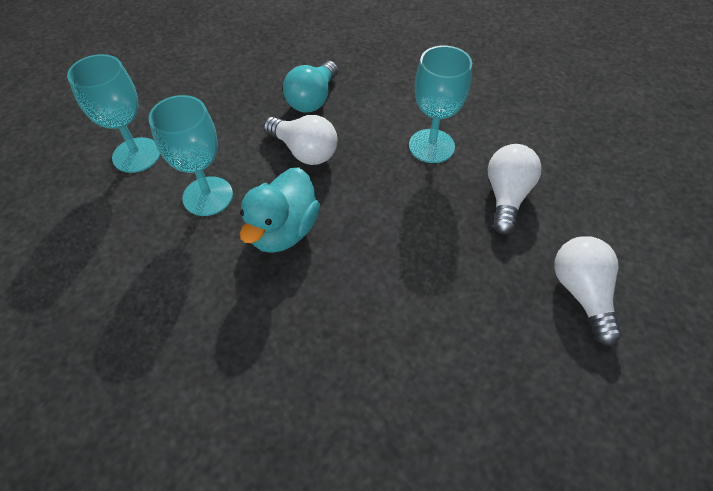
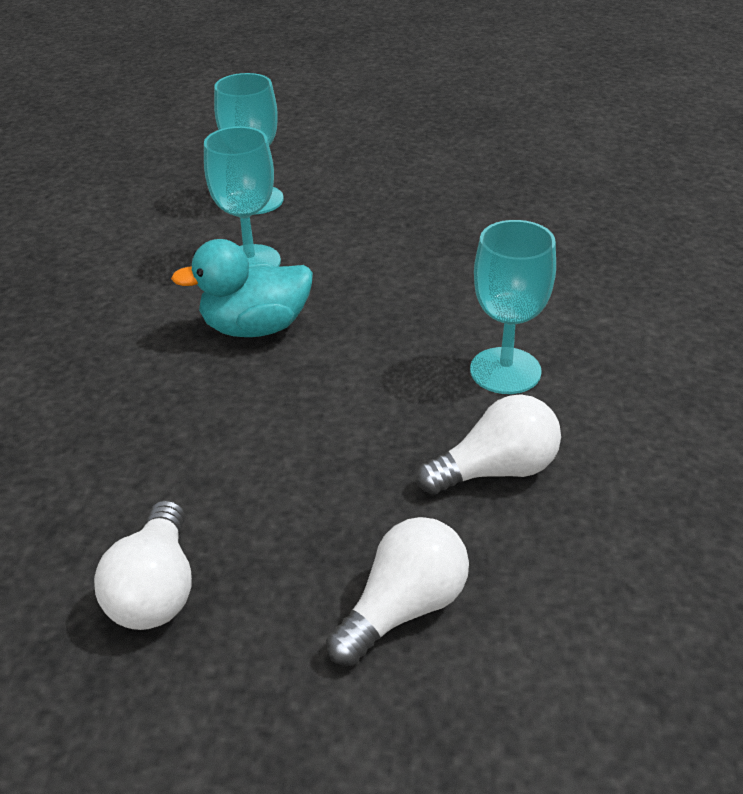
camera: 55 degrees right, 15 degrees down
(304, 151) = (379, 287): white light bulb -> white light bulb (156, 589)
(313, 99) = (465, 254): turquoise light bulb -> none

